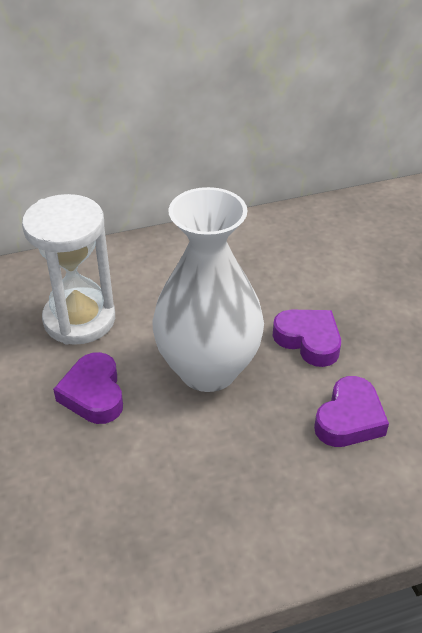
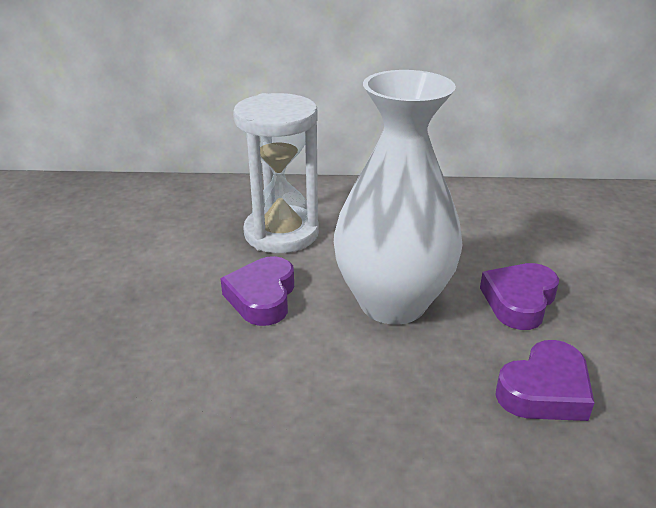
camera: 20 degrees right, 10 degrees down
(308, 340) = (519, 301): purple heart -> purple heart turned 120 degrees counterclockwise

